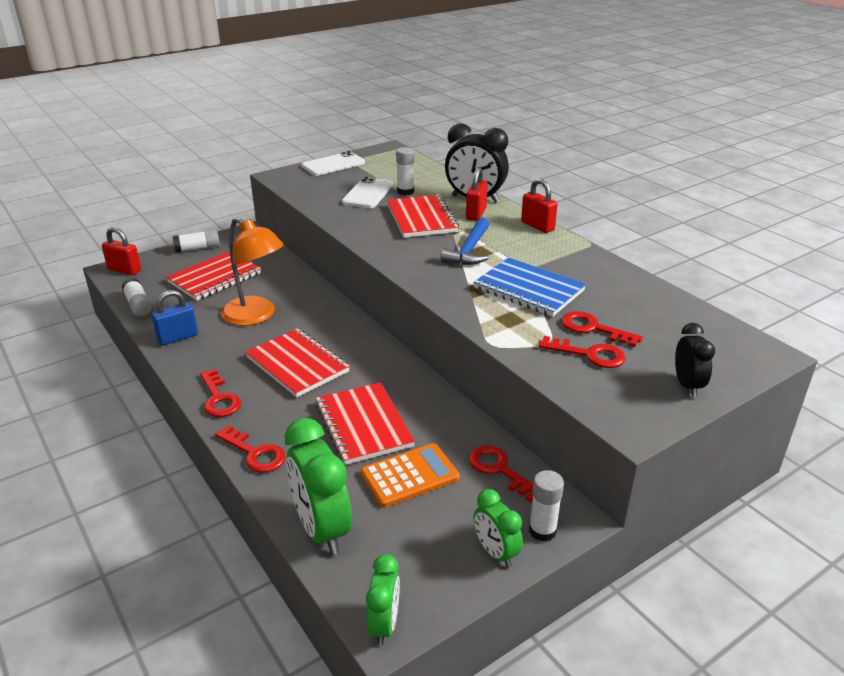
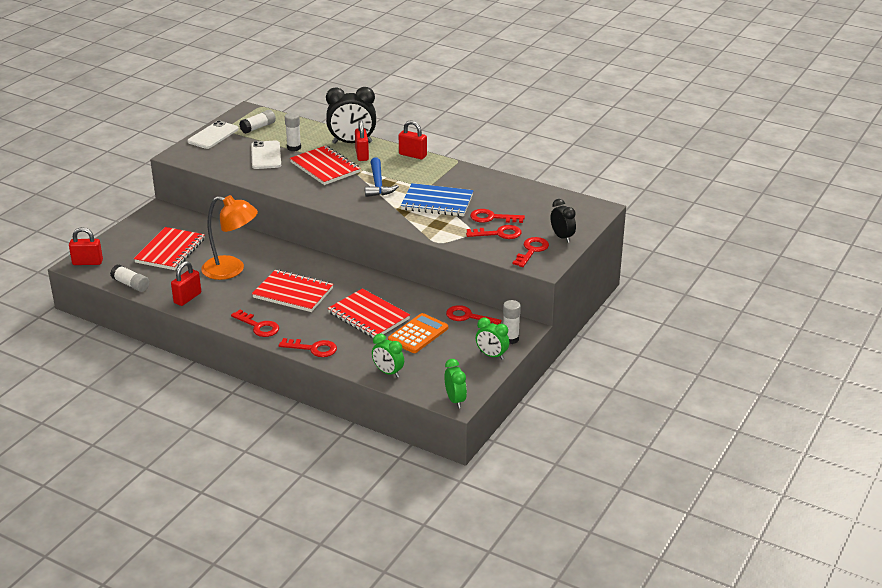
camera: 25 degrees left, 0 degrees up
(178, 337) = (187, 298): blue padlock -> red padlock
(197, 248) = (130, 231): white glue stick -> white glue stick (258, 127)
(322, 529) = (388, 372): green clock -> green clock, size x0.58
(626, 395) = (532, 250): none -> red key

